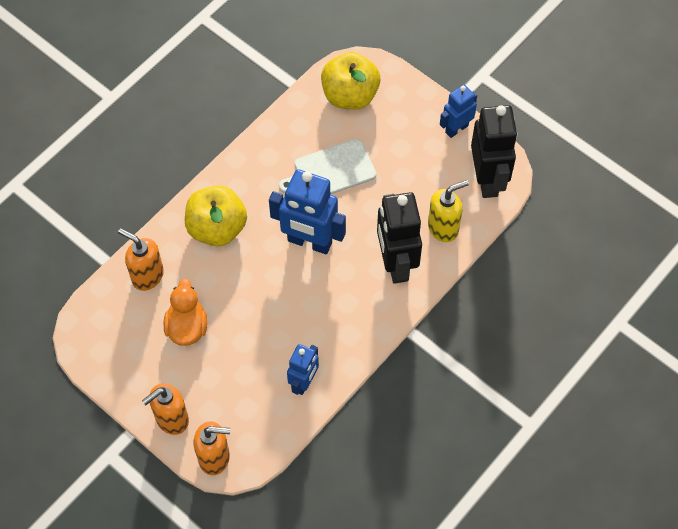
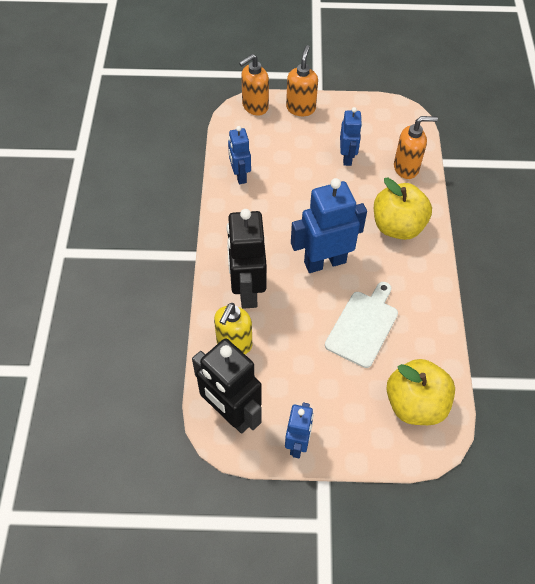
camera: 140 degrees right, 5 degrees down
(187, 327) = (347, 157): orange duck -> blue robot
(396, 264) = (247, 290): black robot -> black robot turned 135 degrees counterclockwise

